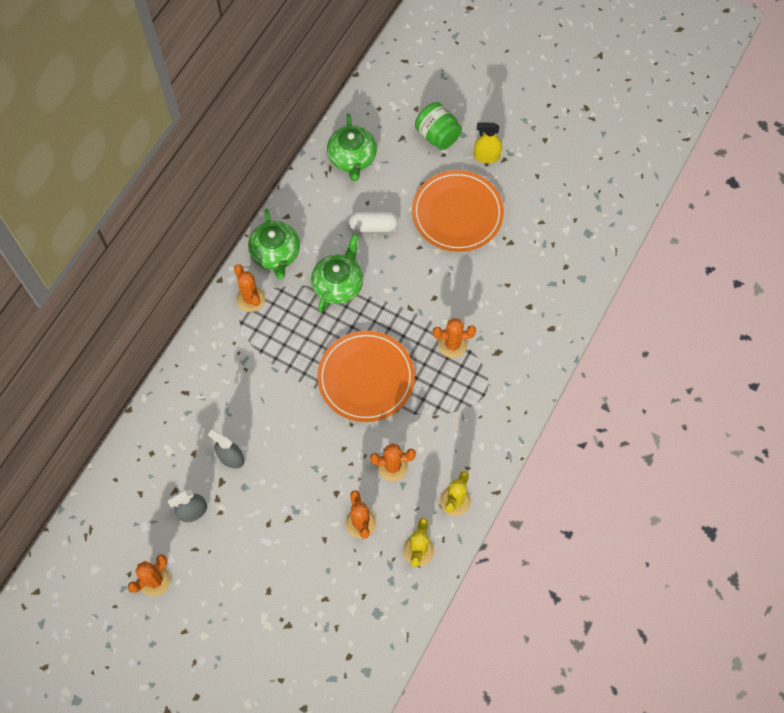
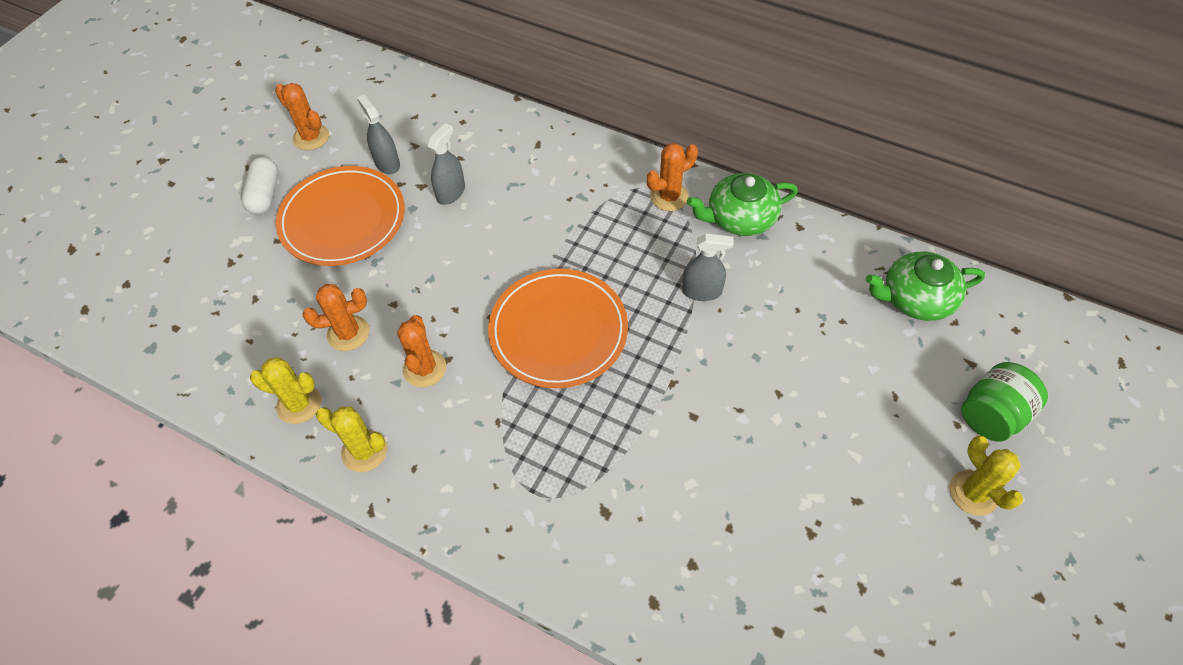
camera: 90 degrees right, 10 degrees down
(338, 284) = (701, 291): green teapot -> grey spray bottle
(373, 226) = (803, 330): white capsule -> white capsule (265, 194)
(452, 344) = (615, 444): orange cactus -> none
(457, 213) = (850, 447): orange plate -> orange plate (343, 219)
(486, 156) = (973, 493): yellow spray bottle -> yellow cactus

